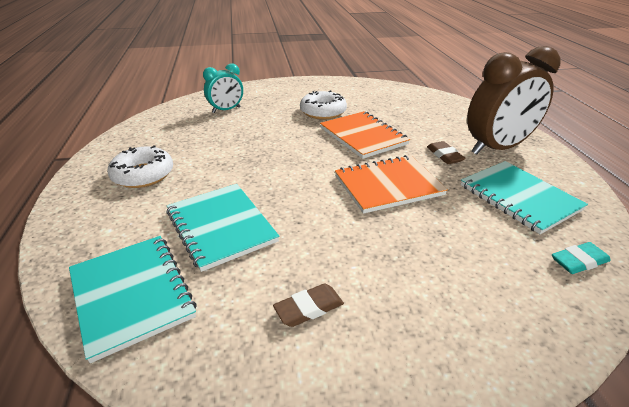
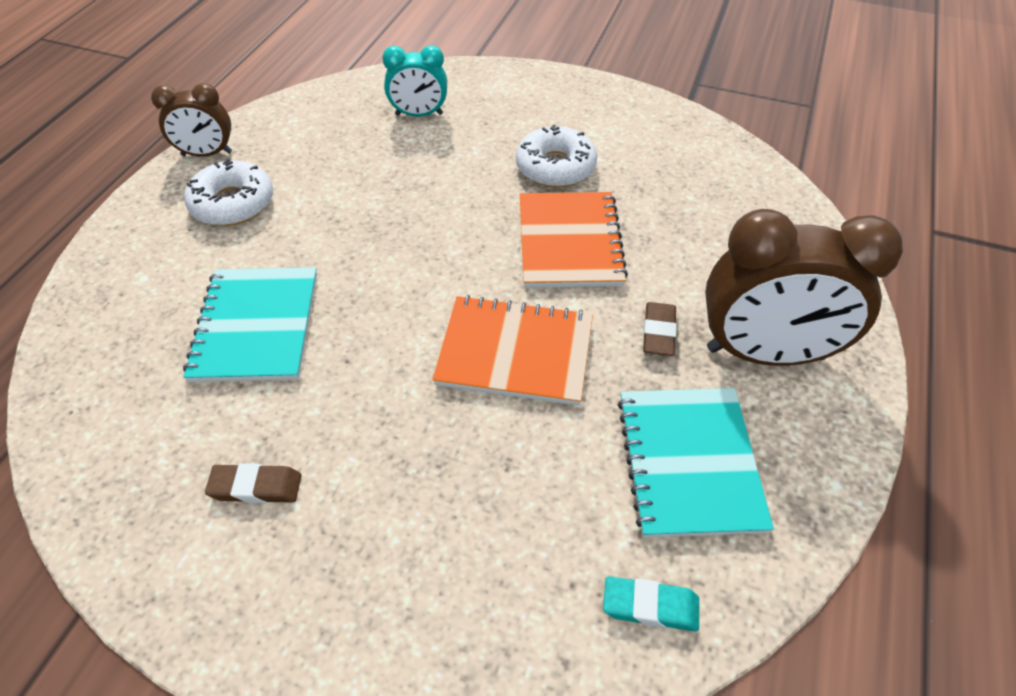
camera: 30 degrees right, 15 degrees up
(100, 157) = (207, 154): none -> brown clock
(132, 294) = (109, 378): turquoise notebook -> none

